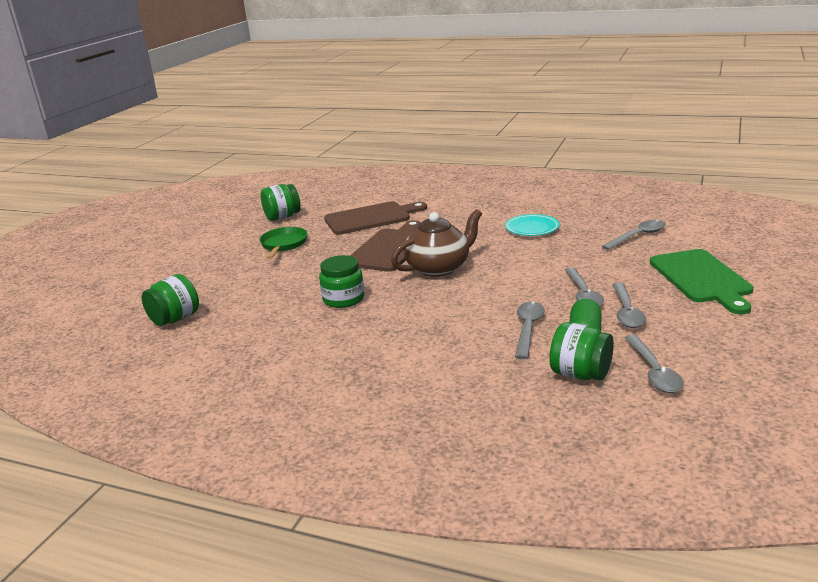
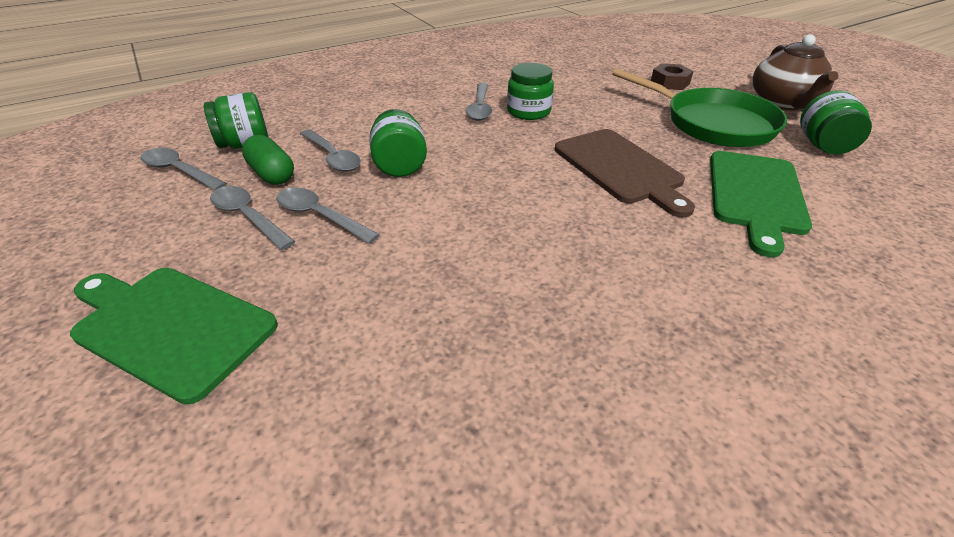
camera: 125 degrees right, 15 degrees up
(175, 319) = (592, 59): green jar -> green jar (400, 166)
(212, 274) = (670, 83): none -> brown nut
(283, 245) = (712, 123): green pan -> green pan, size x1.73
(371, 218) = (755, 195): brown cutting board -> green cutting board
(439, 268) = (522, 173): brown teapot -> brown teapot (783, 103)
(532, 228) = (542, 299): turquoise plate -> none
(638, 236) = (349, 390): grey spoon -> grey spoon (480, 108)

